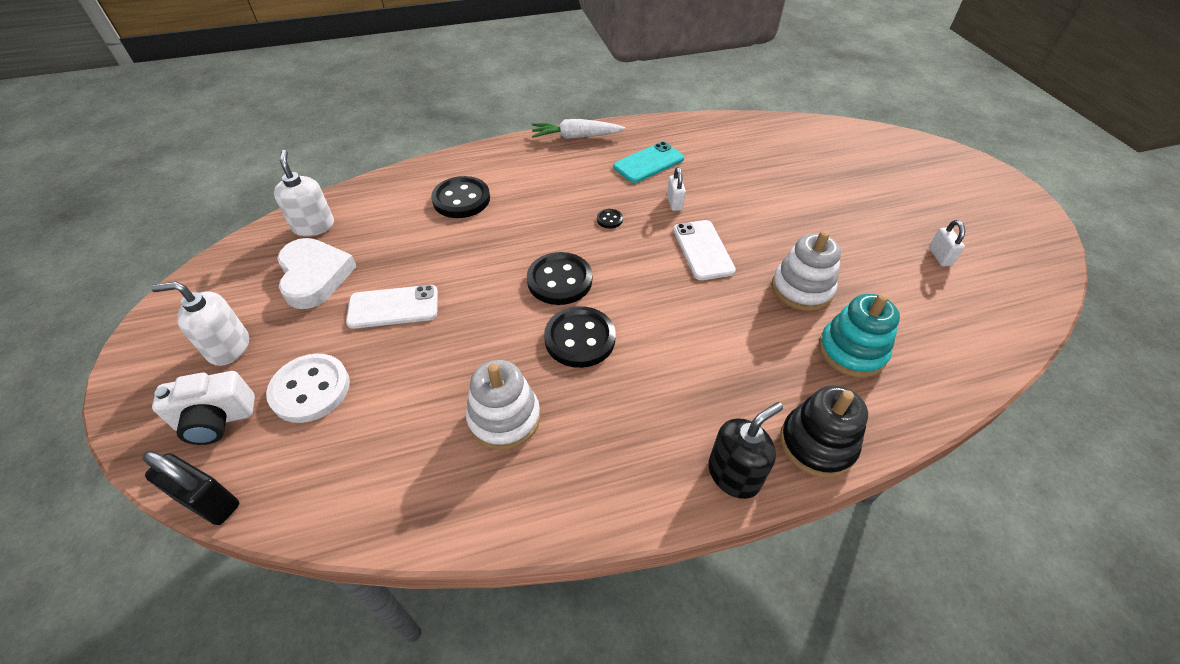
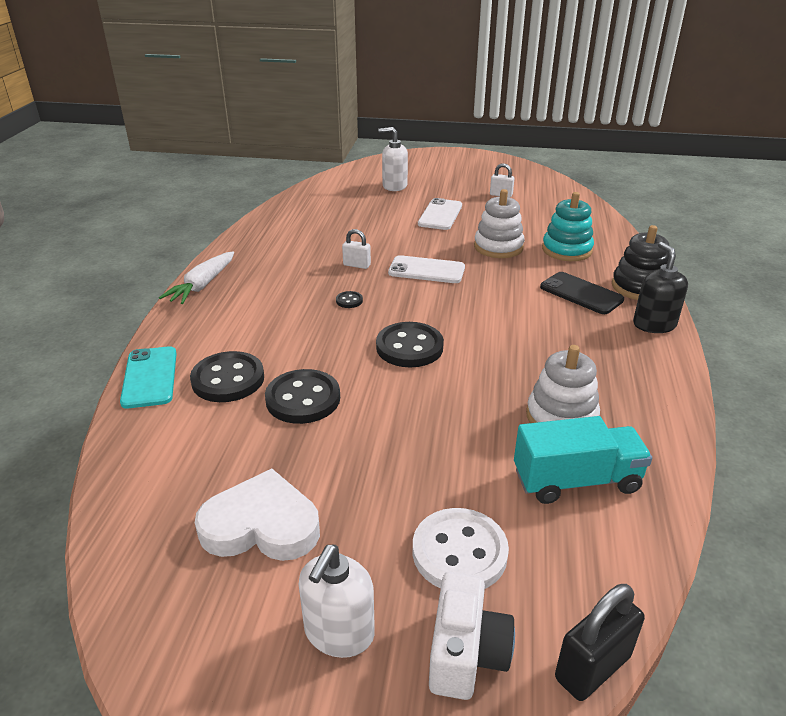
camera: 65 degrees left, 15 degrees down
(314, 226) = (154, 514): white soap dispenser -> white soap dispenser (394, 186)
(393, 307) = (368, 463): white phone -> white phone (440, 215)
(415, 449) = (576, 480): none -> turquoise truck
(580, 339) = (490, 355): black button -> black button (303, 399)
(648, 163) = (289, 261): turquoise phone -> turquoise phone (149, 377)
(753, 387) = (581, 293): none -> black phone

